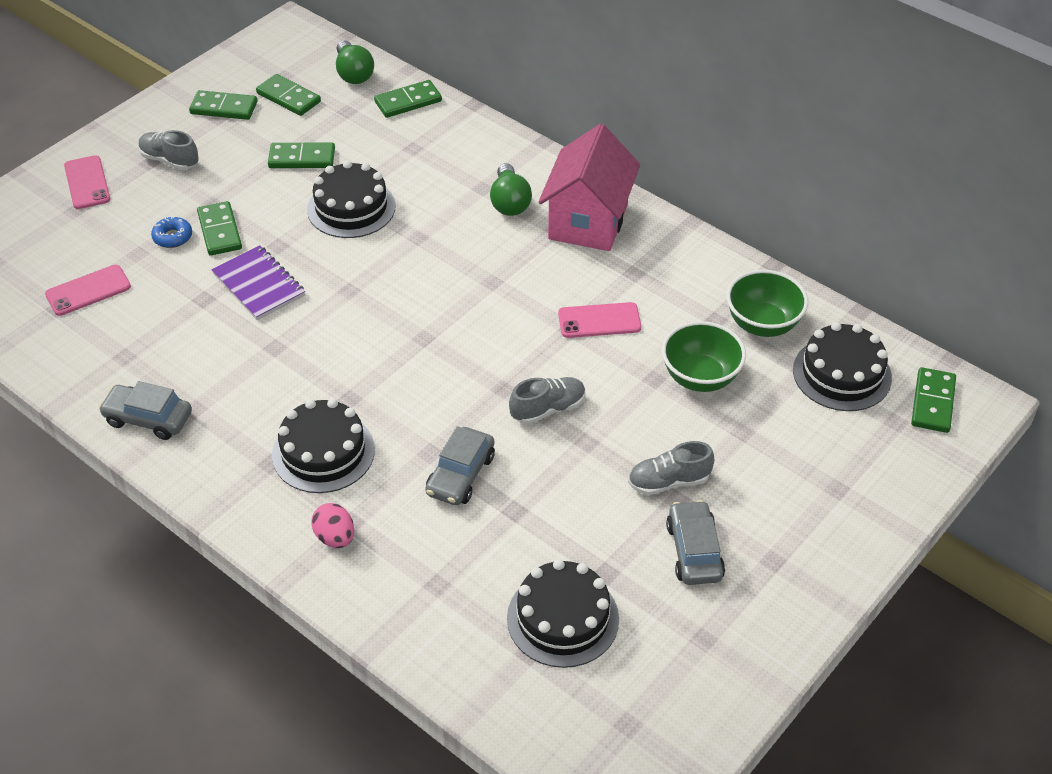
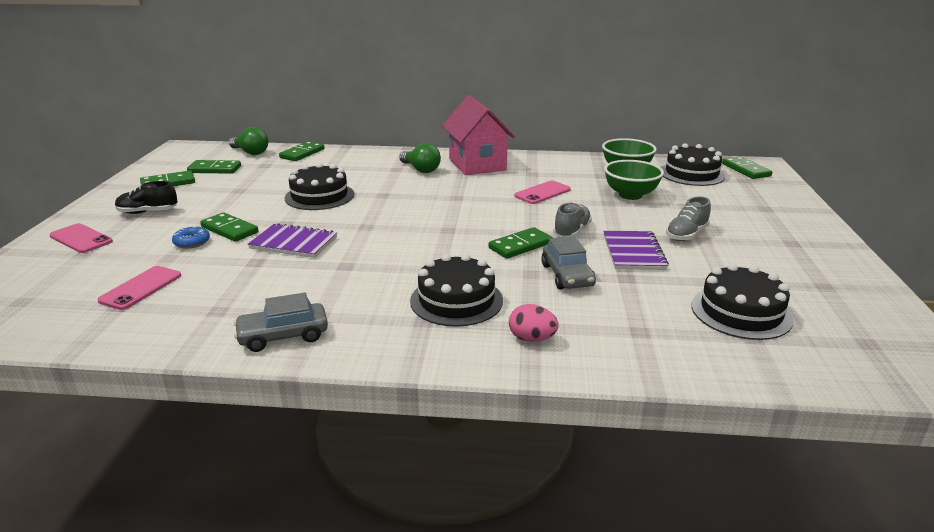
camera: 35 degrees left, 20 degrees down
(170, 160) = (148, 212): grey shoe -> black shoe
(302, 158) = (256, 187): green domino -> green domino (520, 245)
(571, 478) = (633, 252): none -> purple notebook
(694, 551) = (750, 255): grey car -> none

